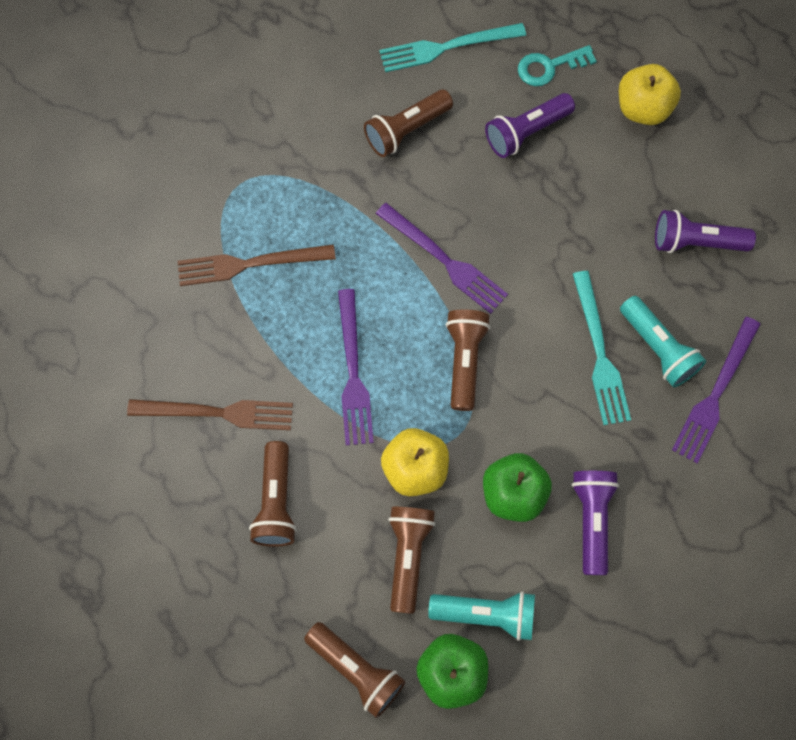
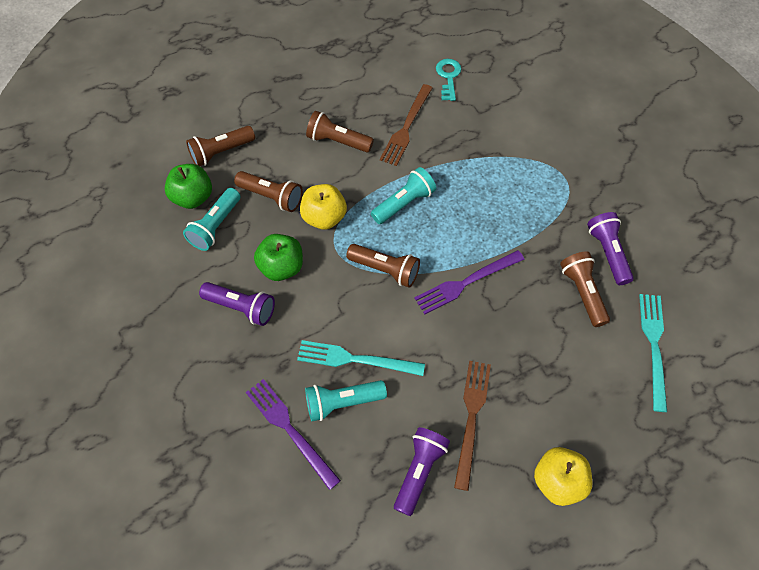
camera: 110 degrees right, 10 degrees down
(250, 264) = (502, 169): brown fork -> brown fork (471, 418)
(353, 372) = (404, 203): purple fork -> turquoise flashlight
(526, 132) = (559, 377): purple flashlight -> purple flashlight (608, 253)
(549, 67) = (618, 419): turquoise key -> turquoise key (448, 77)

